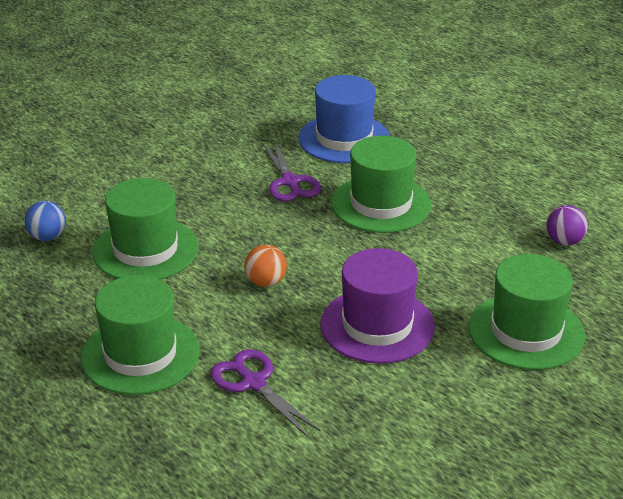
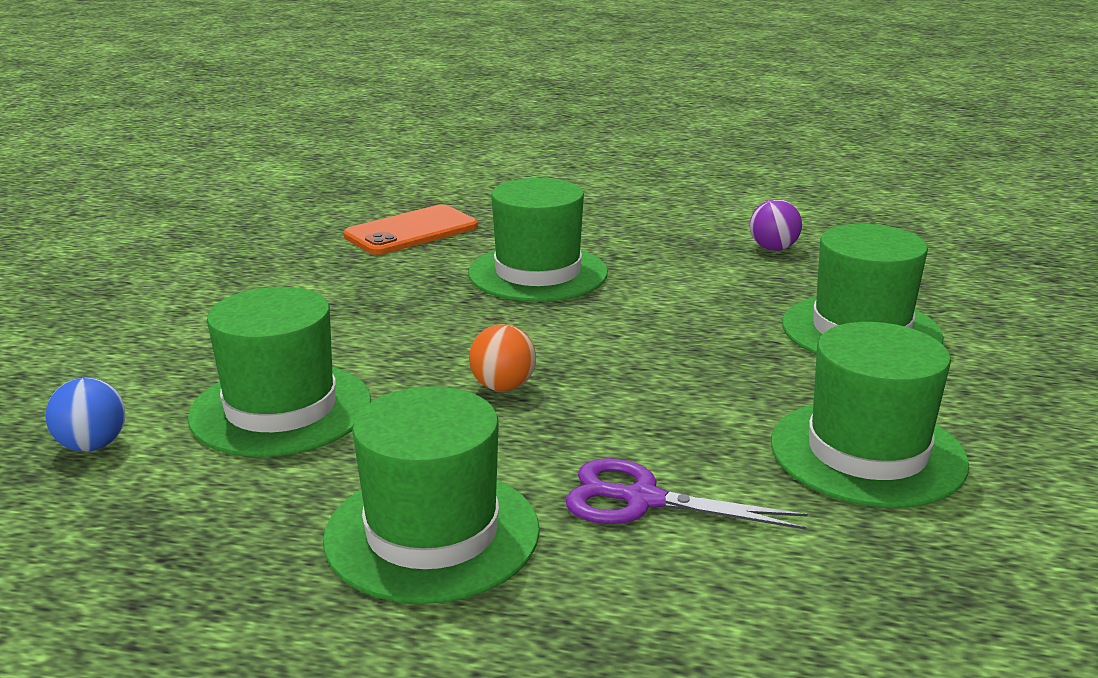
camera: 35 degrees left, 10 degrees down
(290, 182) = (397, 284): purple scissors -> none
(344, 139) = (411, 231): blue hat -> orange phone
(377, 325) = (702, 381): purple hat -> none
(406, 412) = (867, 453): none -> green hat

